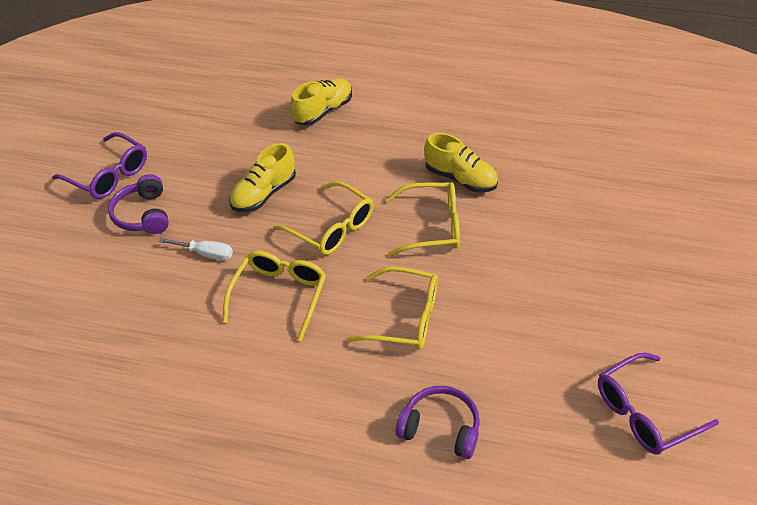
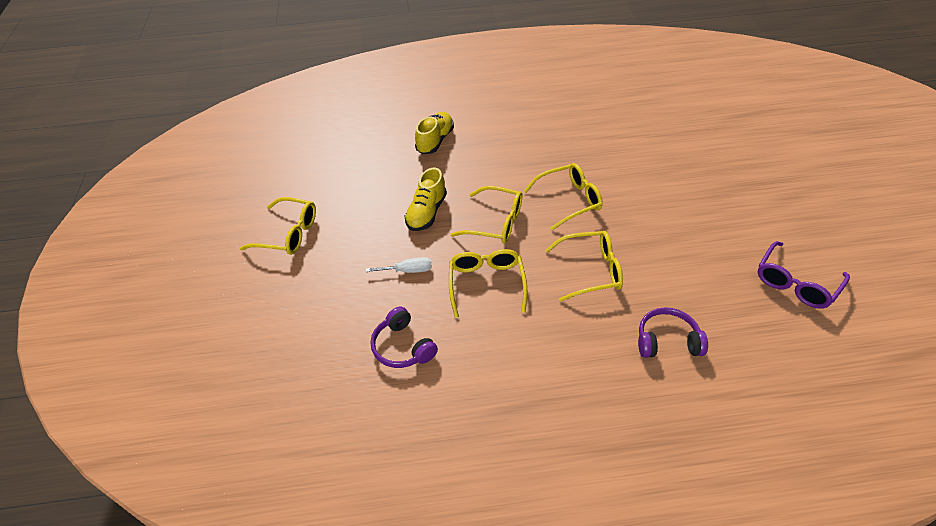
camera: 20 degrees left, 0 degrees up
(109, 175) = (288, 234): purple glasses -> yellow glasses
(143, 214) = (337, 256): purple headphones -> purple headphones (403, 347)
(460, 178) = (568, 161): yellow shoe -> none

